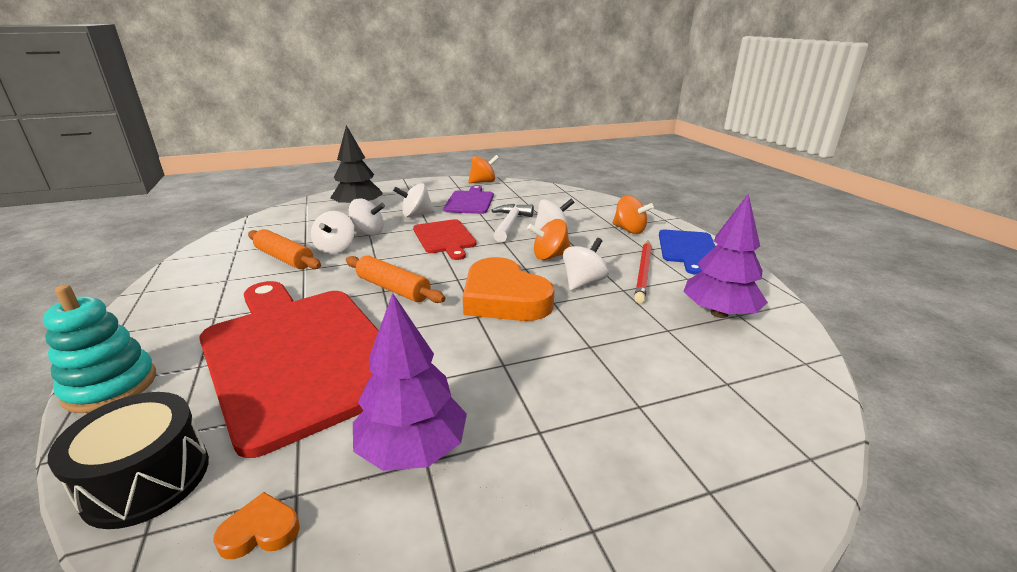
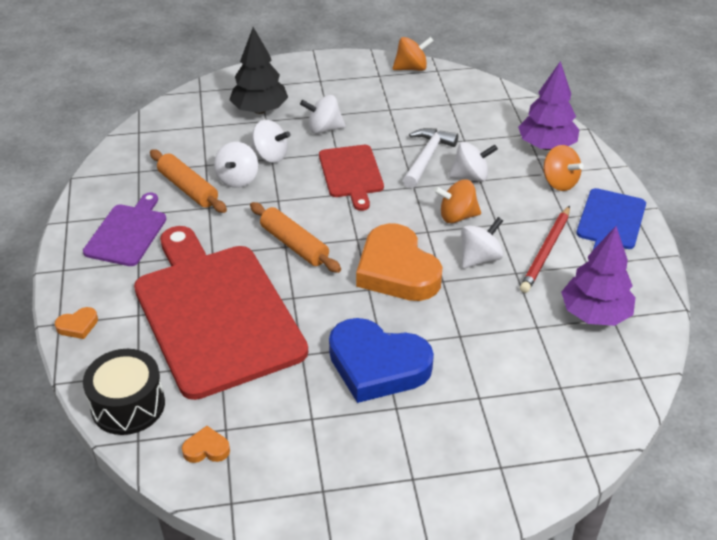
camera: 10 degrees right, 15 degrees up
(111, 386) = (78, 326): turquoise stacking toy -> orange heart
(413, 449) = (303, 409): purple tree -> purple tree (546, 146)
(470, 201) = (388, 109): purple cutting board -> purple cutting board (127, 233)
(503, 386) = (377, 365): none -> blue heart

